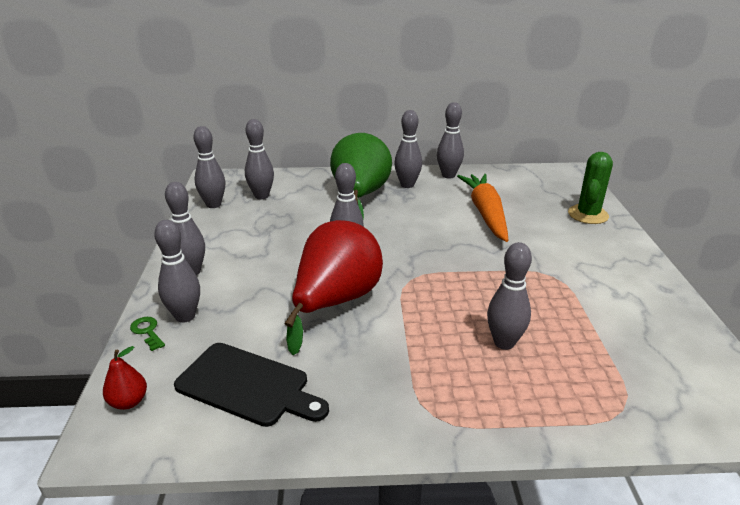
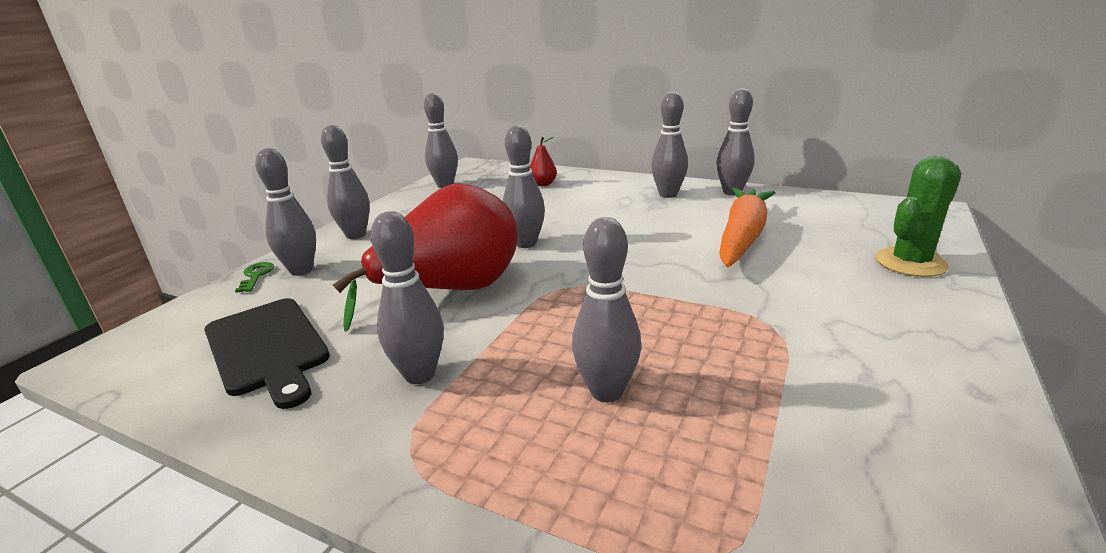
camera: 30 degrees right, 5 degrees down
(128, 402) = (161, 331): red pear -> red pear (543, 184)
(261, 196) = (497, 184): grey bowling pin -> grey bowling pin (420, 374)
(360, 196) = (599, 198): green pear -> none

